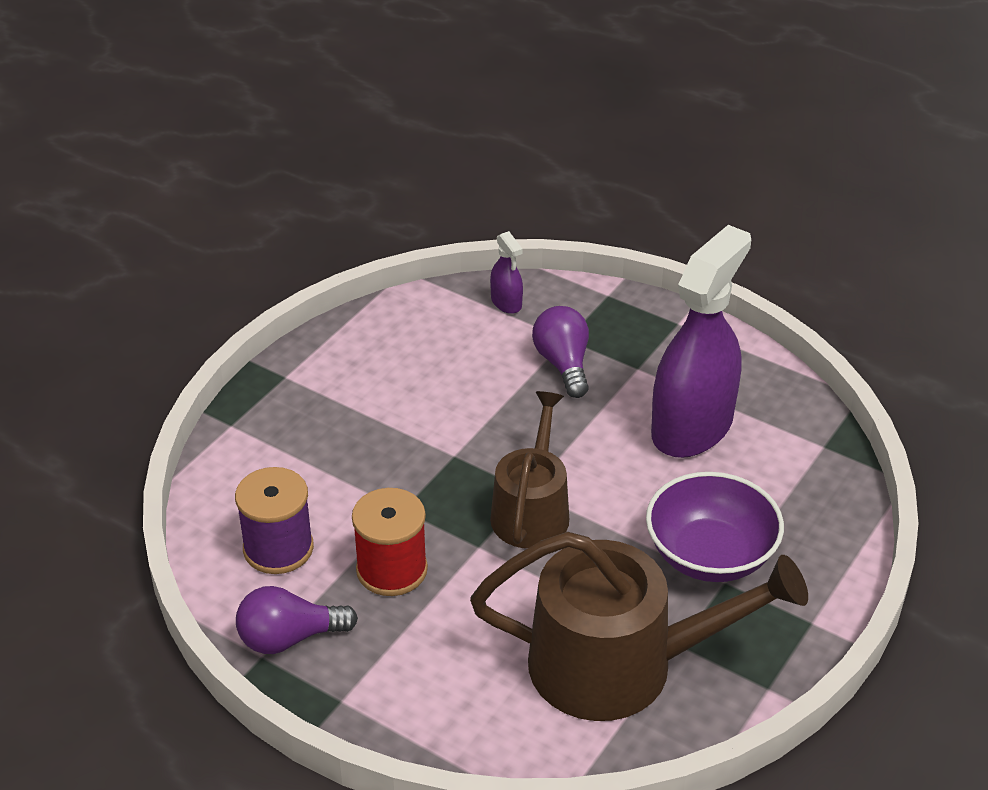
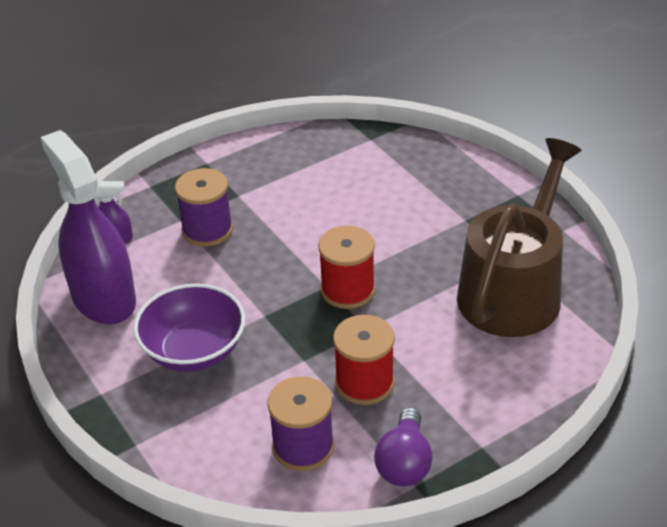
camera: 65 degrees left, 0 degrees up
(531, 510) = (347, 290): brown watering can -> red spool
(563, 364) = (207, 230): purple light bulb -> purple spool
(692, 427) = (315, 188): purple spray bottle -> purple spray bottle (103, 298)
(710, 555) = (438, 218): purple bowl -> purple bowl (194, 351)

